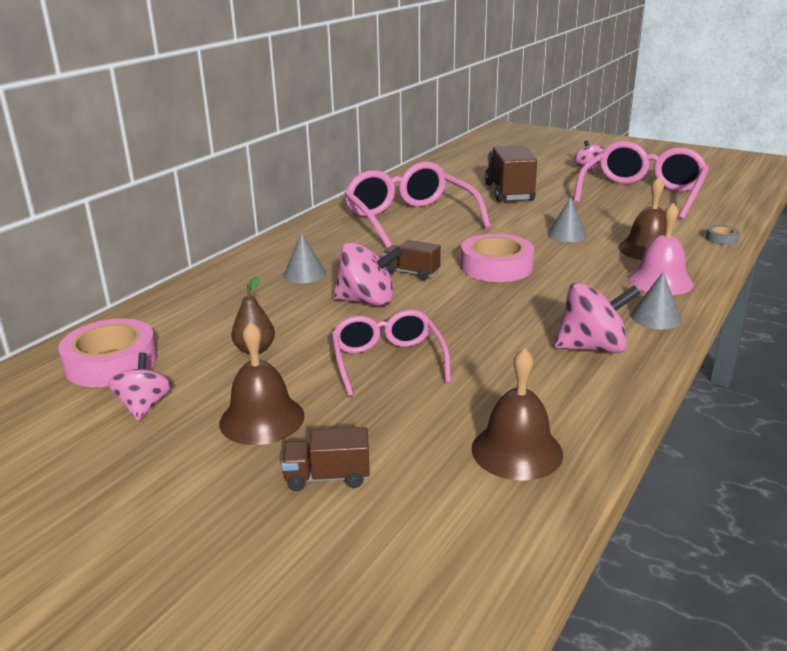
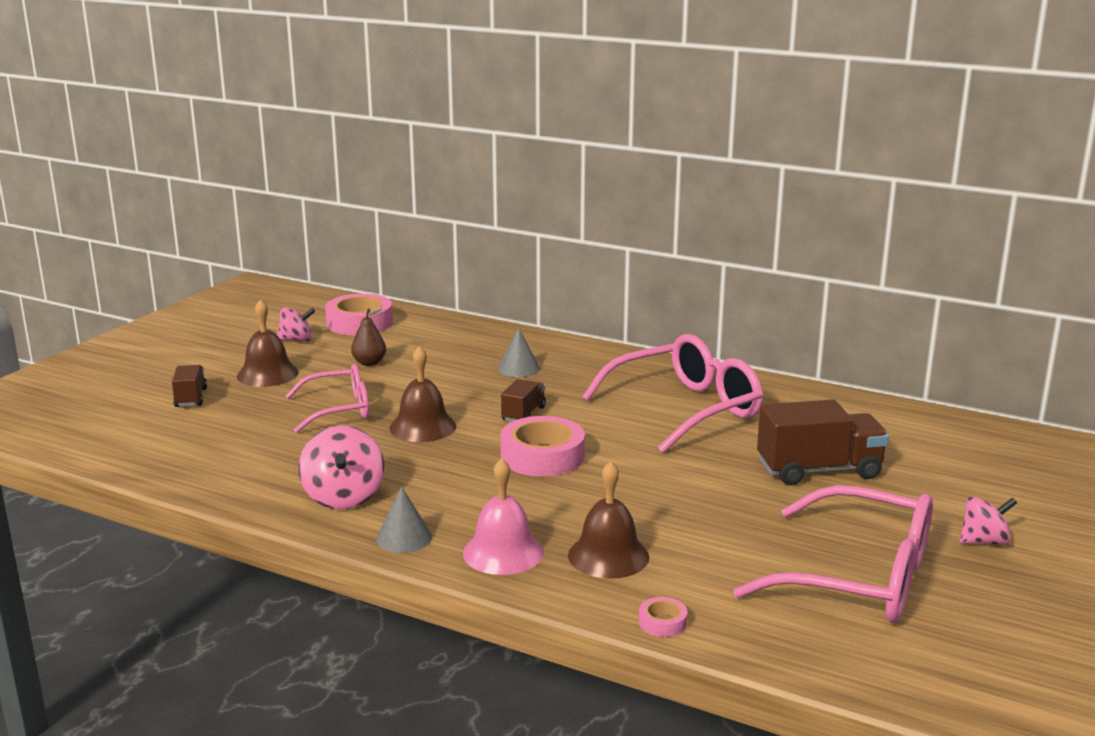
camera: 85 degrees right, 5 degrees down
(367, 301) = (456, 397): pink spinning top -> none
(517, 451) = (192, 457): brown bell -> brown bell (423, 427)
(567, 235) = (653, 503): grey cone -> none
(721, 239) = (662, 622): grey tape -> pink tape

